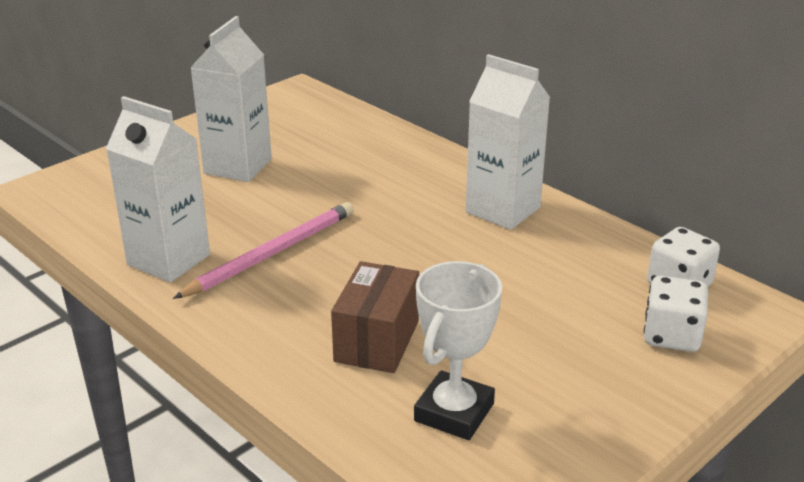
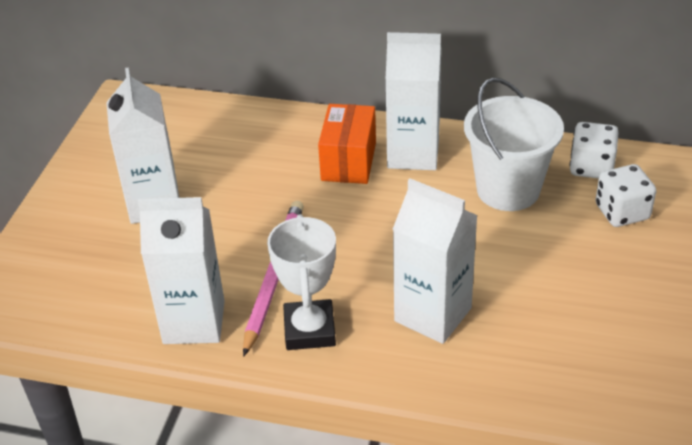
camera: 30 degrees left, 10 degrees up
(377, 341) = (433, 314): brown box -> white carton
(435, 194) = (348, 161): none -> orange box
(454, 412) = (540, 345): white trophy -> white trophy (309, 330)
(566, 271) = (508, 190): none -> white bucket

